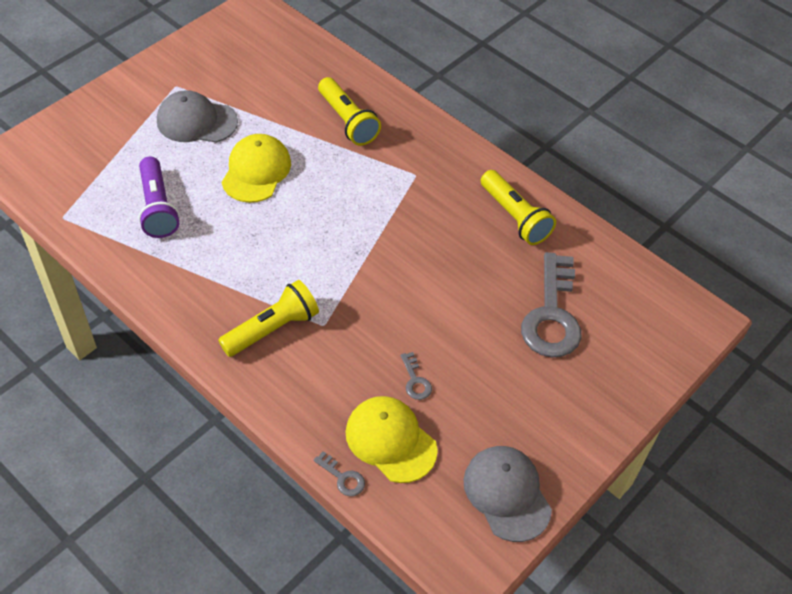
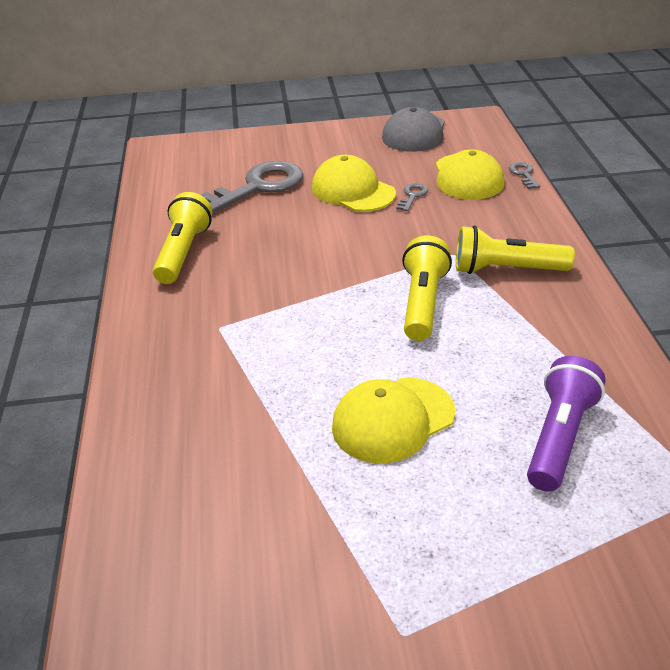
camera: 135 degrees left, 15 degrees down
(196, 121) = (417, 539): grey cap -> none
(348, 121) = (214, 424): yellow flashlight -> yellow flashlight (422, 303)
(471, 358) = (353, 191): none -> yellow cap

